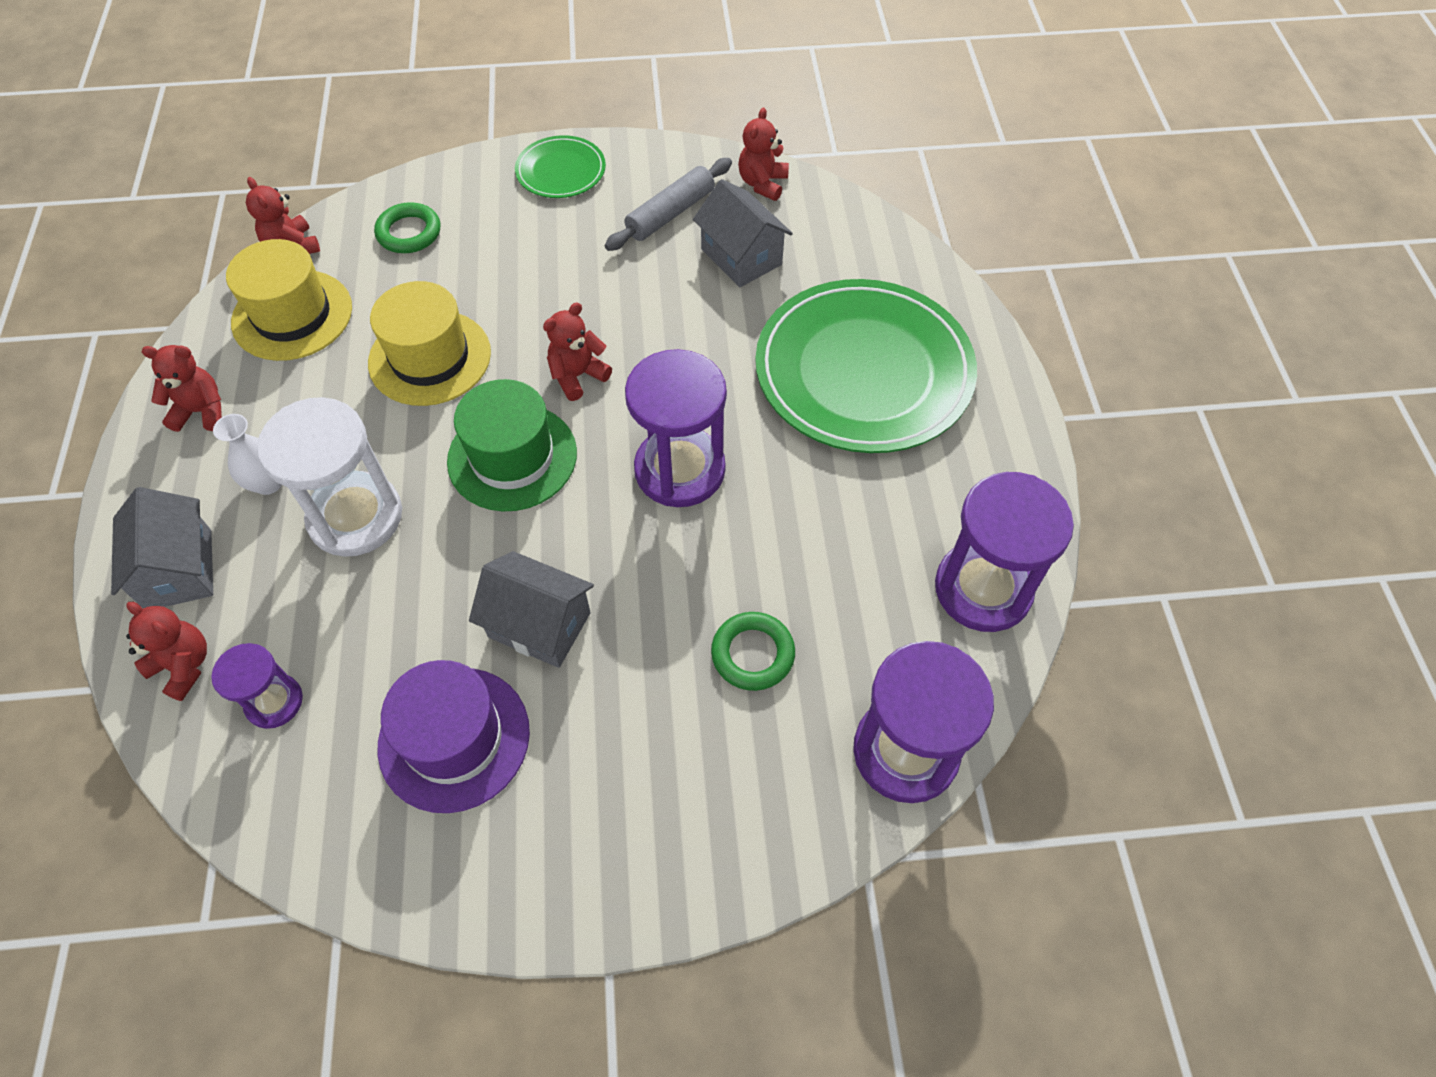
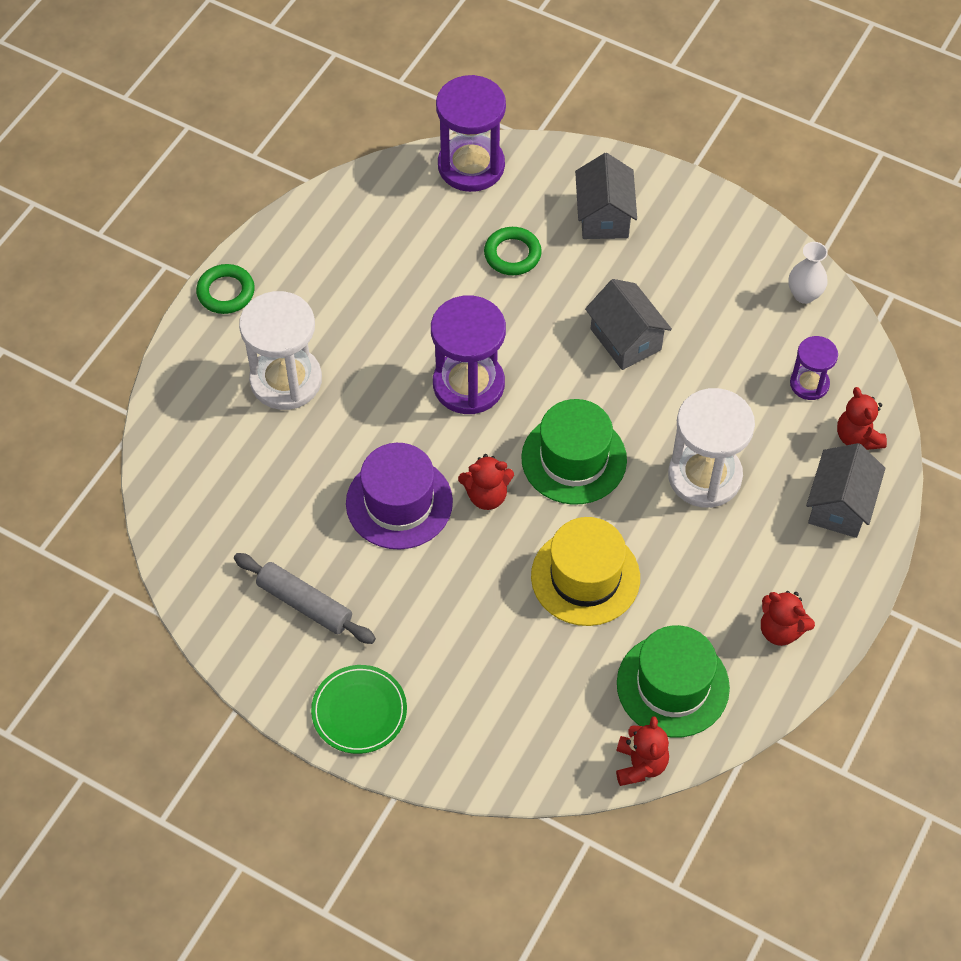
camera: 145 degrees left, 0 degrees up
(268, 483) = (754, 538): white vase -> white vase (804, 295)
(292, 315) = (672, 685): yellow hat -> green hat
(409, 233) = (532, 719): green ring -> green ring (226, 292)
(454, 738) = (712, 306): purple hat -> purple hat (399, 502)
(670, 213) = (304, 604): grey rolling pin -> grey rolling pin turned 45 degrees clockwise
(741, 257) = (285, 526): grey house -> grey house (604, 216)
(762, 184) = (204, 588): red teddy bear -> none
(863, 371) = (286, 380): green plate -> white hourglass
(983, 589) = (350, 212): purple hourglass -> none

